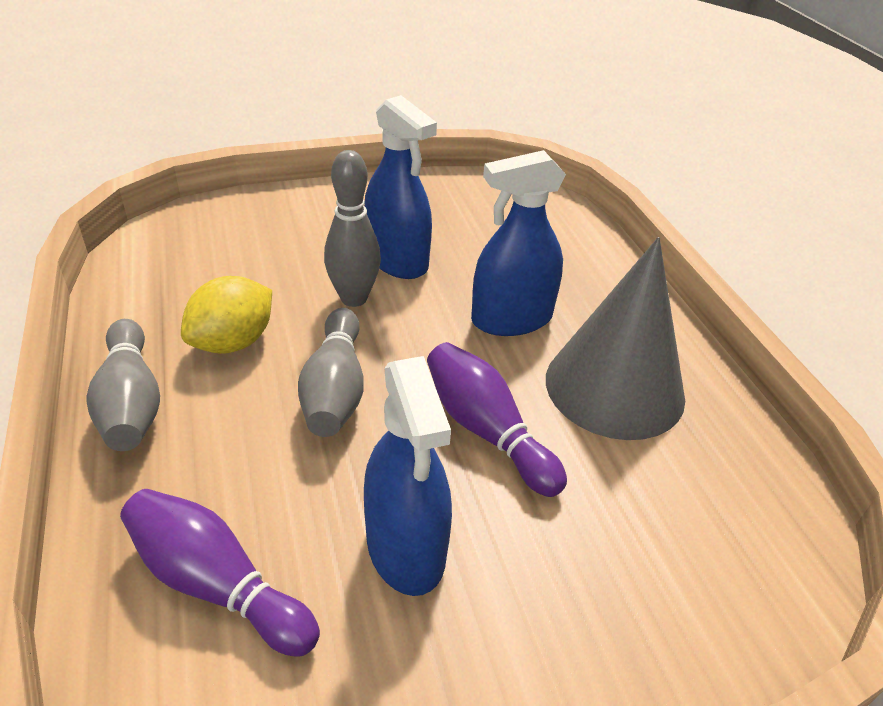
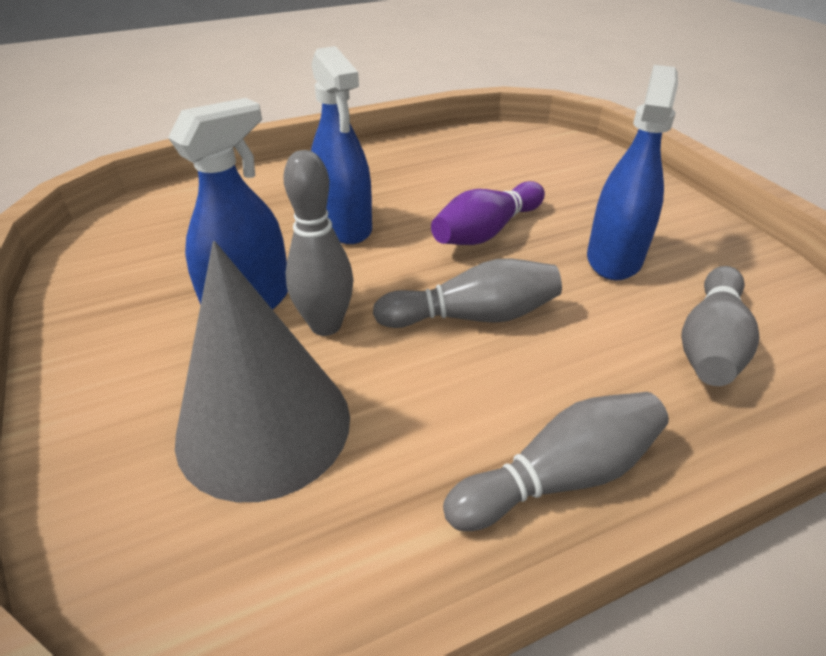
camera: 95 degrees left, 0 degrees up
(217, 584) = (710, 343): purple bowling pin -> grey bowling pin
(233, 342) = (426, 410): yellow lemon -> none
(405, 547) = (614, 258): blue spray bottle -> blue spray bottle turned 45 degrees counterclockwise
(614, 387) = (417, 181): grey cone -> grey cone (264, 426)

